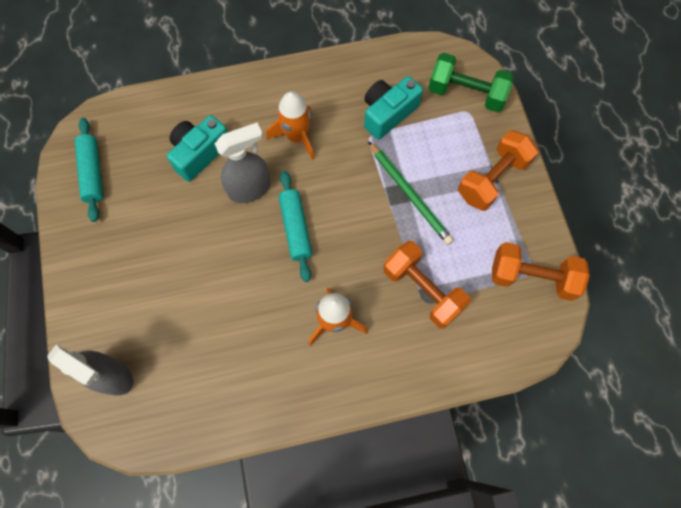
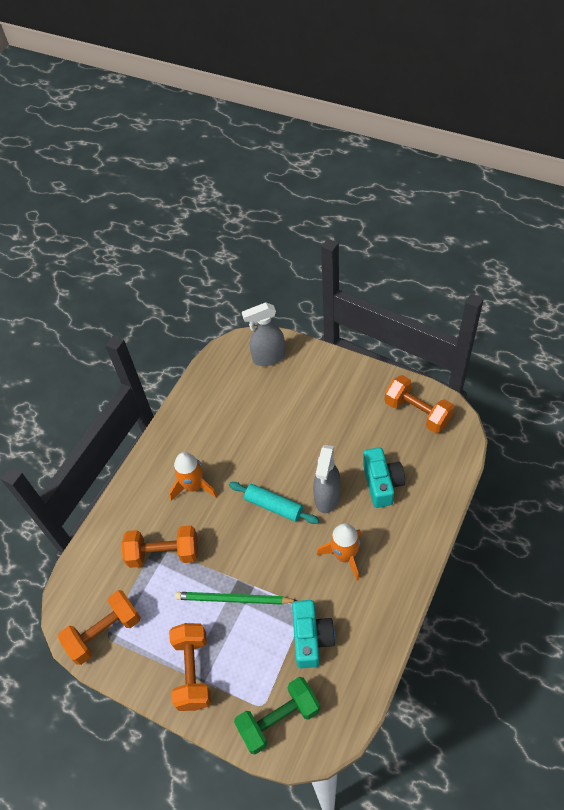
camera: 135 degrees right, 15 degrees down
(92, 173) = (417, 412): turquoise rolling pin -> orange dumbbell

